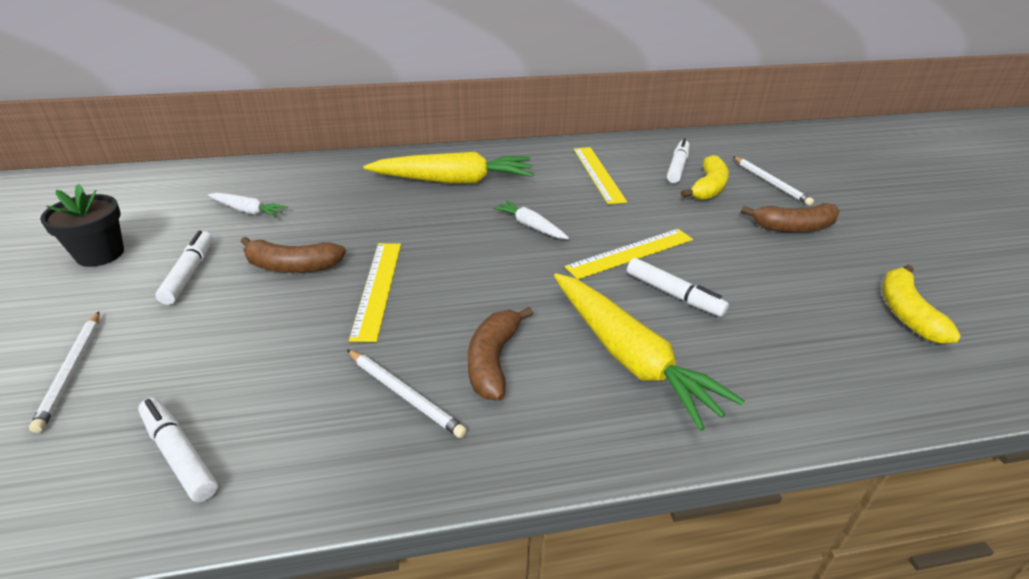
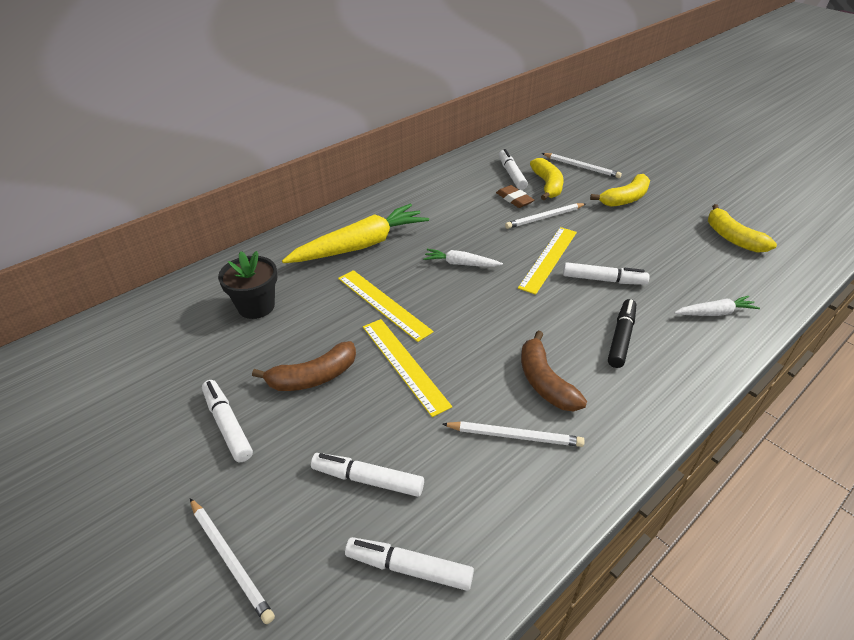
camera: 30 degrees left, 5 degrees up
(100, 254) = (110, 448): black flower pot -> black flower pot (256, 306)
(236, 365) = (367, 479): none -> white marker
(248, 211) = (209, 343): white carrot -> white carrot (714, 313)
(598, 174) = (463, 200): yellow ruler -> yellow ruler (383, 304)
(629, 357) = (621, 338): yellow carrot -> black marker
(654, 189) = (514, 199): none -> brown eraser
(670, 215) = (544, 218): none -> white pencil
(794, 227) = (625, 199): brown banana -> yellow banana

